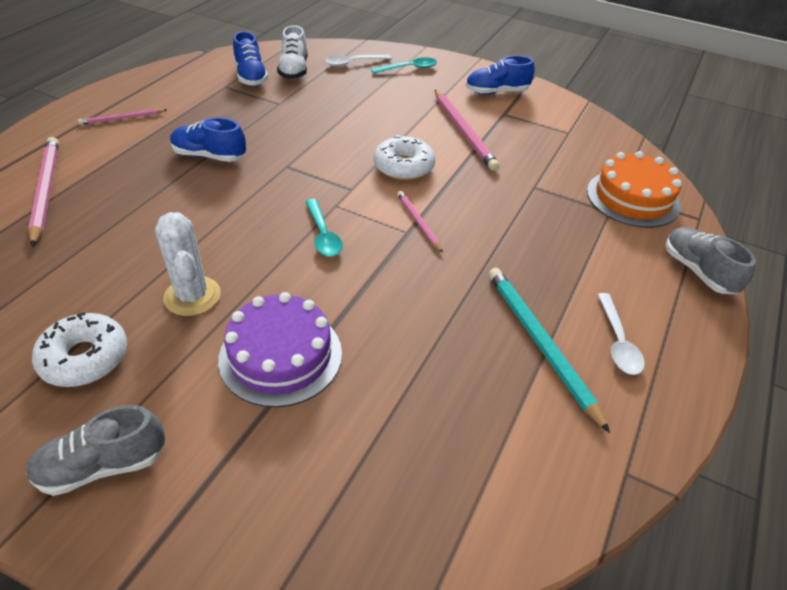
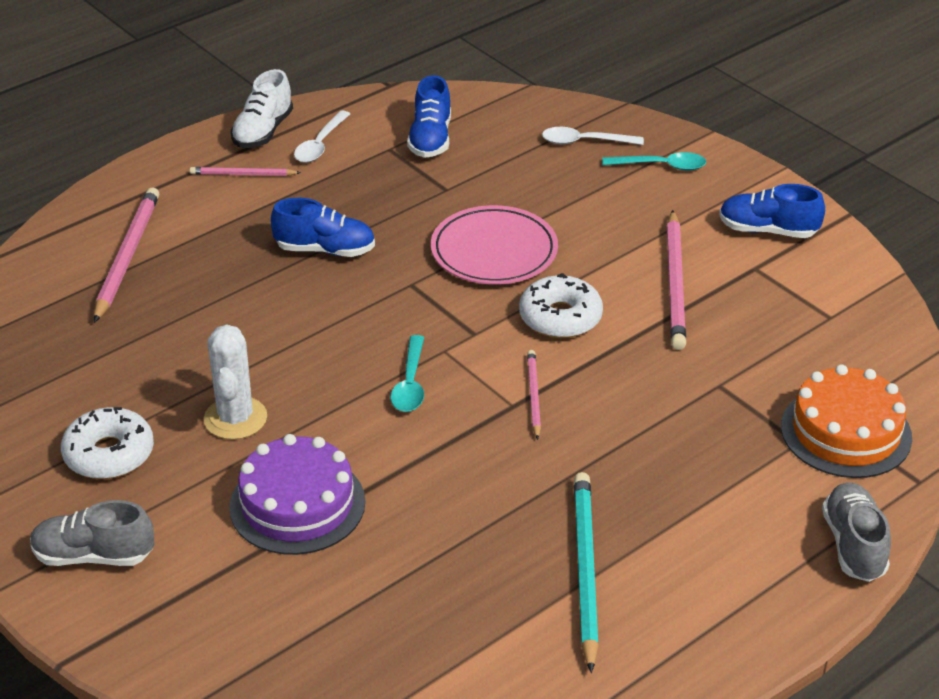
camera: 25 degrees right, 5 degrees down
(209, 156) = (325, 250): blue shoe -> blue shoe turned 150 degrees clockwise
(294, 70) = (494, 139): white shoe -> white shoe (263, 132)
(333, 134) = (494, 251): none -> pink plate
(618, 342) = (679, 594): white spoon -> white spoon (320, 144)

